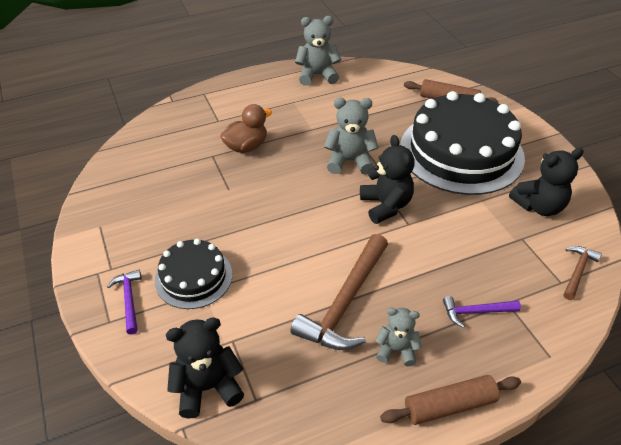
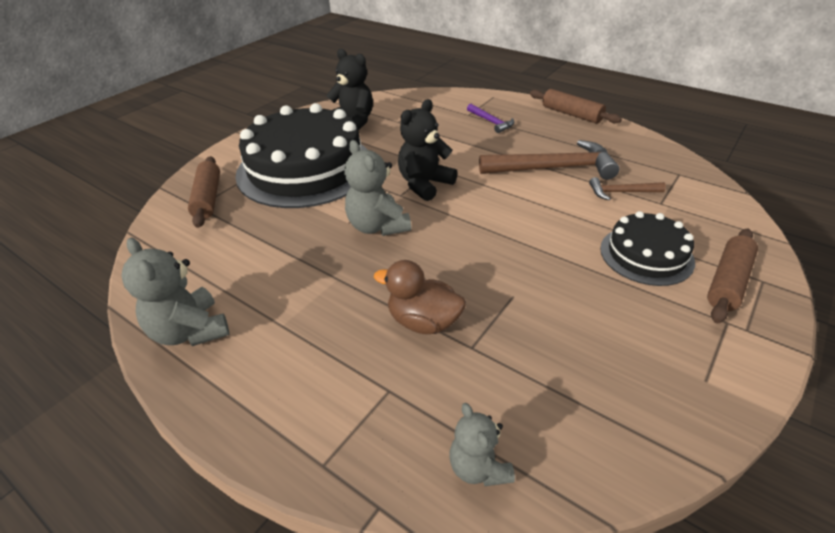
camera: 120 degrees left, 5 degrees down
(129, 300) = (728, 282): purple hammer -> brown rolling pin
(207, 387) = (708, 196): black teddy bear -> none
(396, 350) = (561, 138): grey teddy bear -> grey teddy bear (478, 467)
(578, 271) = (410, 100): brown hammer -> brown hammer (621, 192)

